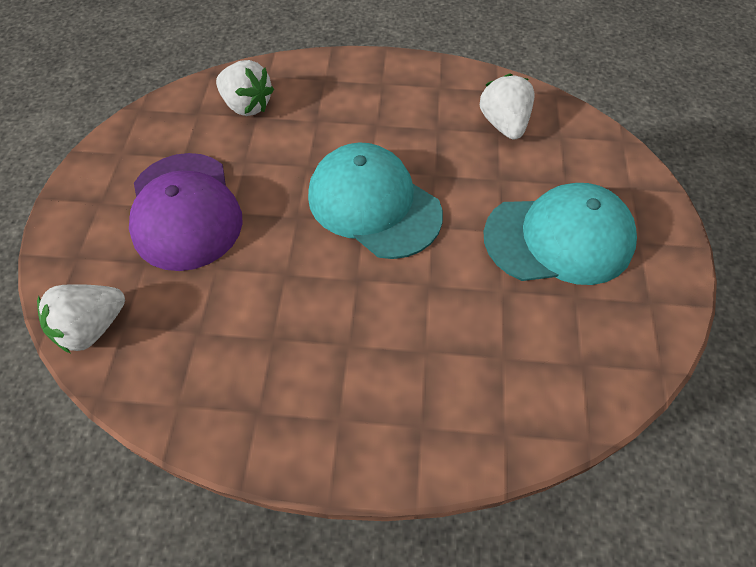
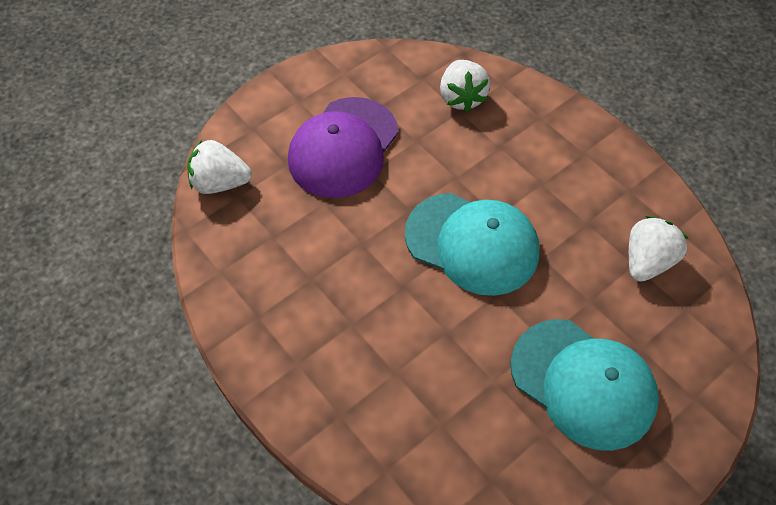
camera: 45 degrees right, 0 degrees up
(374, 204) = (472, 243): turquoise cap -> turquoise cap turned 120 degrees clockwise

